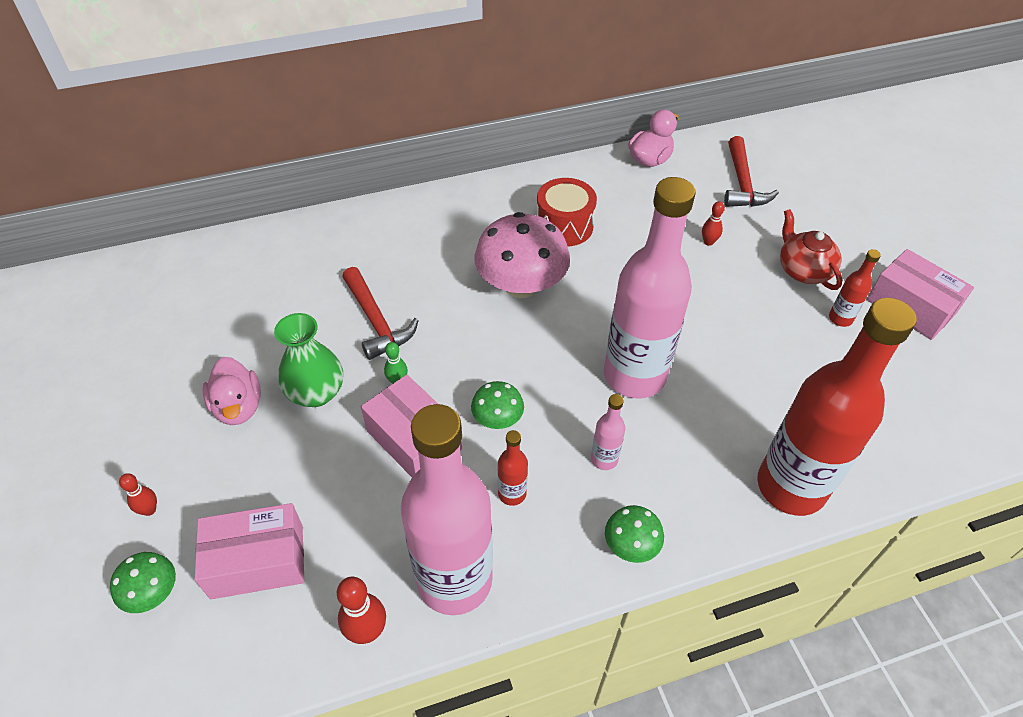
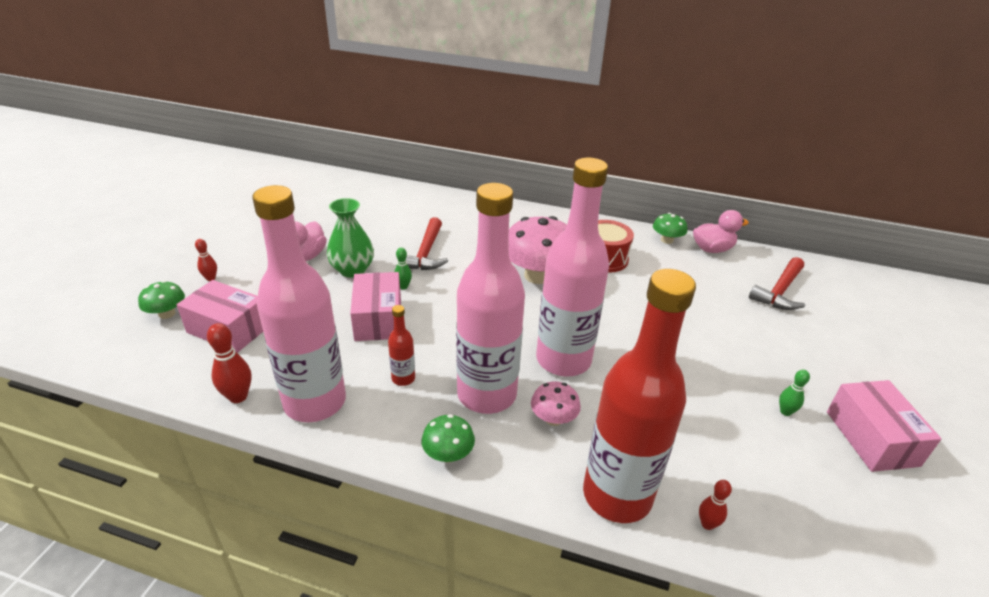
camera: 35 degrees right, 15 degrees down
(497, 418) = (441, 335): green mushroom -> green mushroom (667, 240)
(604, 459) = (486, 394): pink bottle -> pink bottle, size x2.47
(681, 445) = (553, 418): none -> pink mushroom
(708, 242) = (711, 313): red bowling pin -> red bowling pin (707, 524)
(803, 270) = (781, 365): red teapot -> none
(840, 318) = (785, 412): red bottle -> green bowling pin

